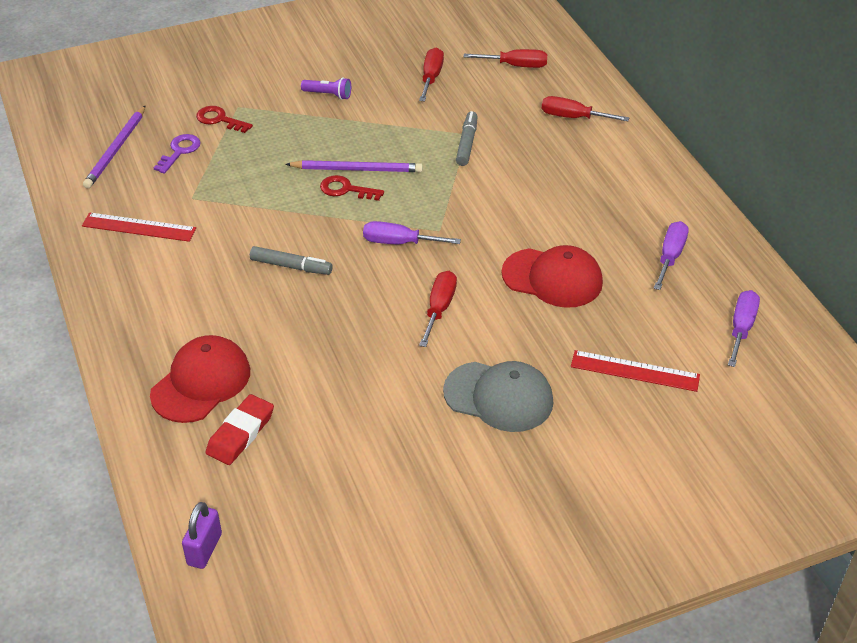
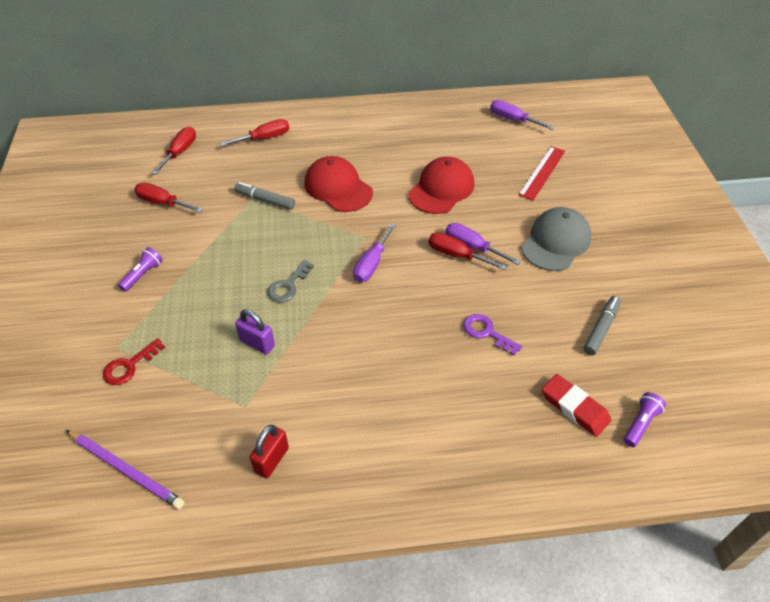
camera: 75 degrees left, 5 degrees up
(139, 227) = (272, 460): red ruler -> red padlock
(180, 151) = (163, 408): purple key -> purple key (486, 332)
(201, 382) = (509, 430): red cap -> red cap (338, 188)
(204, 549) = (701, 451): purple padlock -> purple padlock (257, 343)
(230, 492) = (640, 424): none -> purple flashlight
(291, 266) = (376, 340): grey marker -> grey marker (601, 329)
(345, 189) = (288, 286): red key -> grey key
(357, 169) = (264, 273): purple pencil -> none
(573, 117) = (265, 138): red screwdriver -> red screwdriver turned 150 degrees counterclockwise
(670, 256) = (437, 131): purple screwdriver -> purple screwdriver (472, 247)

